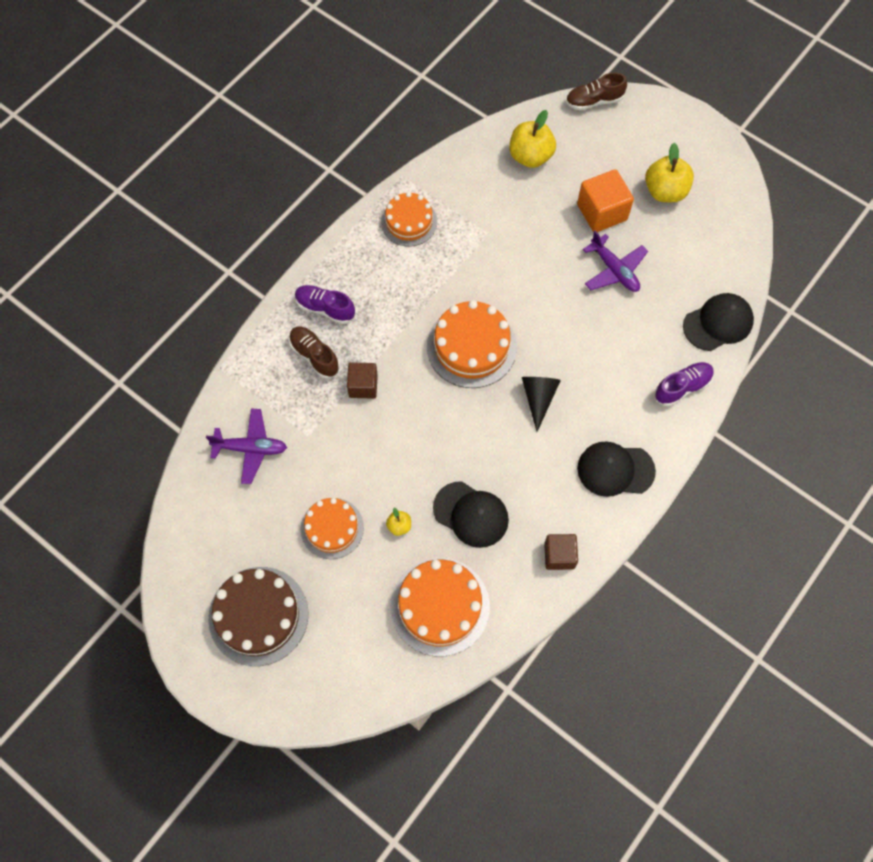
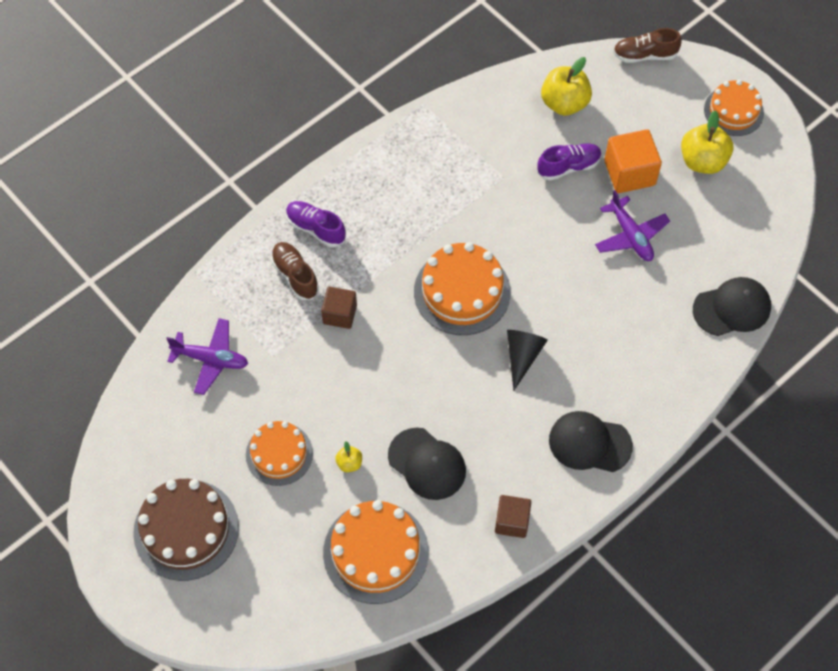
camera: 10 degrees right, 5 degrees down
(409, 222) = (421, 152): orange cake -> orange cake (733, 111)
(682, 387) = (679, 369): purple shoe -> purple shoe (568, 167)

